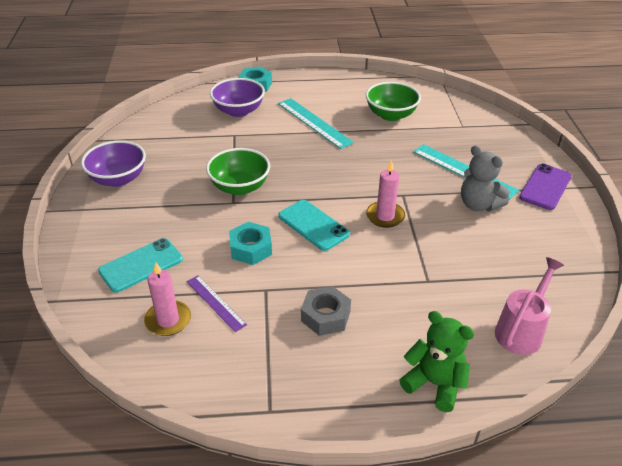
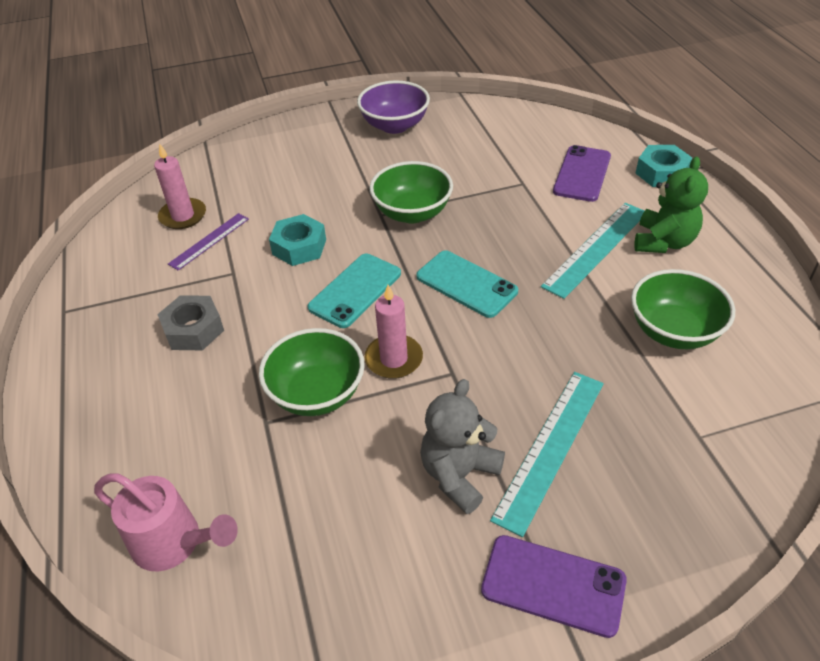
camera: 80 degrees right, 5 degrees up
(141, 265) = (259, 178): turquoise phone -> turquoise phone (466, 284)
(238, 111) = (582, 174): purple bowl -> purple phone
(407, 254) = (317, 394): none -> green bowl
(434, 384) = (86, 445): green teddy bear -> green teddy bear (663, 242)

